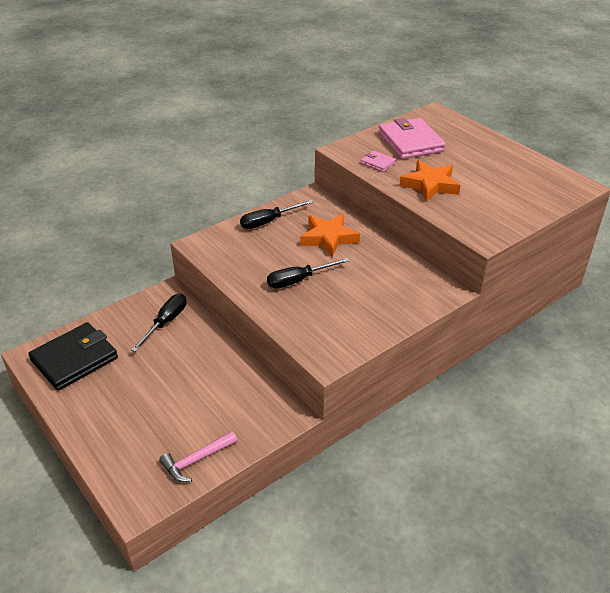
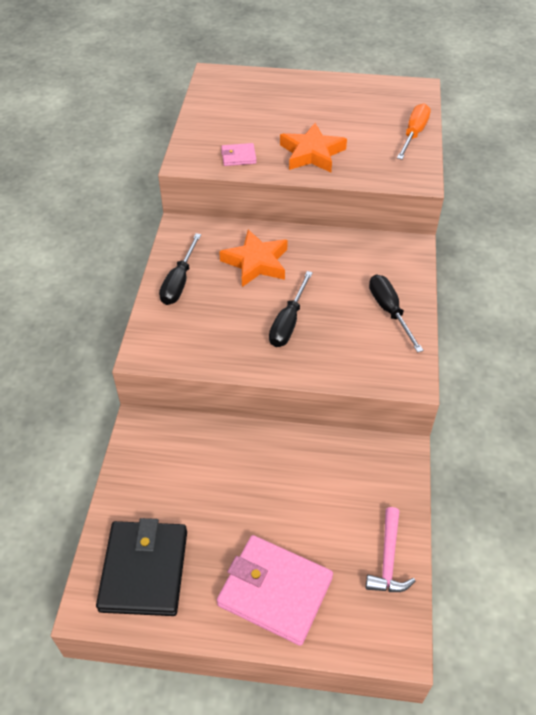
camera: 45 degrees left, 10 degrees up
(166, 322) = (181, 458): black screwdriver -> black screwdriver (389, 311)
(410, 142) = (236, 118): pink wallet -> pink wallet (275, 591)
(527, 211) = (413, 134): none -> orange screwdriver

